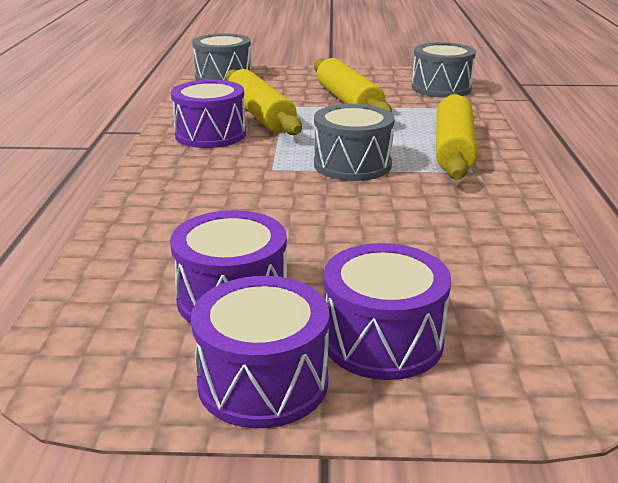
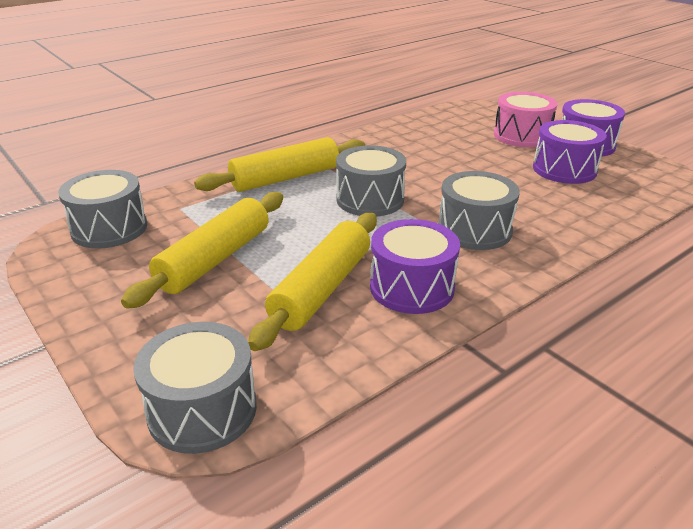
camera: 130 degrees left, 5 degrees up
(226, 181) = (474, 230): none -> grey drum
(382, 340) = (521, 136): purple drum -> pink drum

